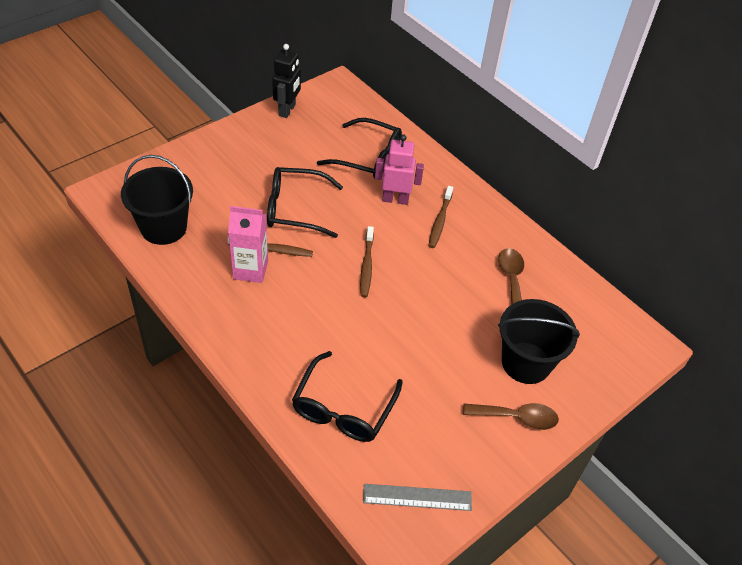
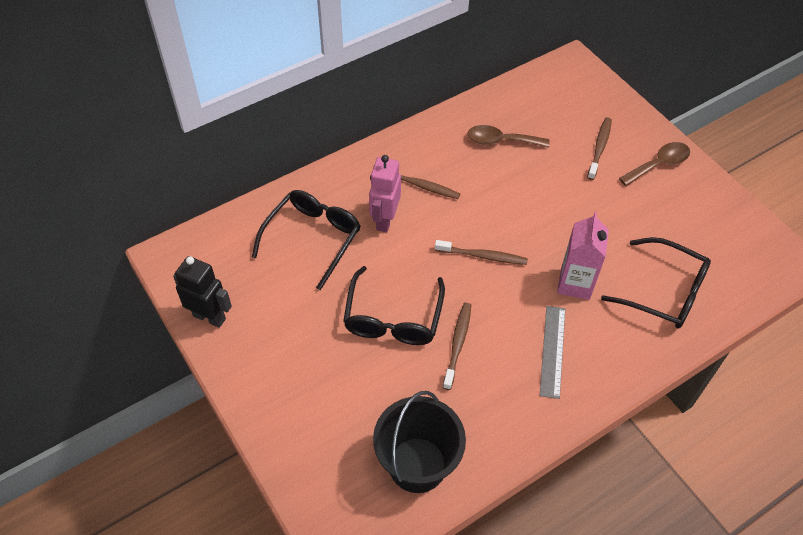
camera: 80 degrees left, 5 degrees up
(250, 270) = (488, 367): pink carton -> pink carton (575, 283)
(417, 497) = (748, 245): grey ruler -> grey ruler (552, 351)
(517, 418) = (659, 164): brown spoon -> brown spoon turned 45 degrees clockwise
(526, 363) = (599, 148): black bucket -> brown toothbrush

